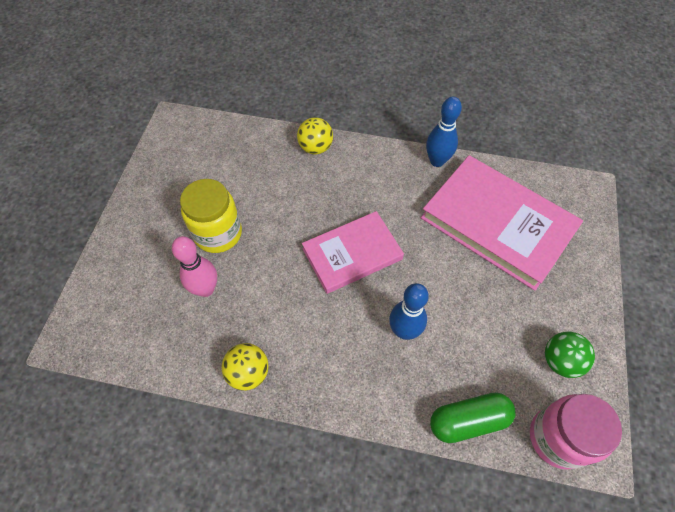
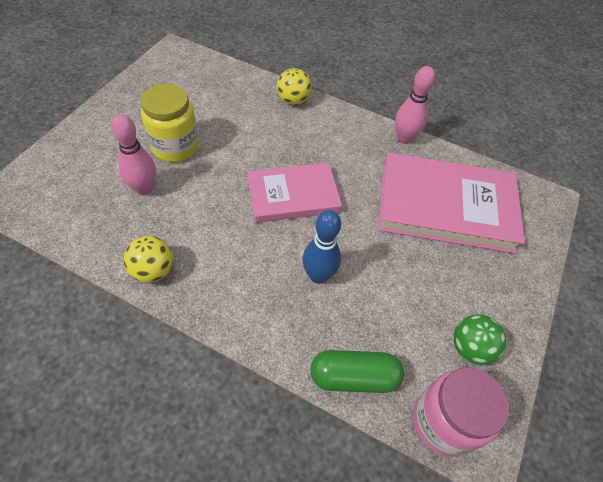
camera: 10 degrees right, 5 degrees down
(437, 161) = (404, 138): blue bowling pin -> pink bowling pin
(497, 223) = (445, 206): pink book -> pink book turned 45 degrees counterclockwise

